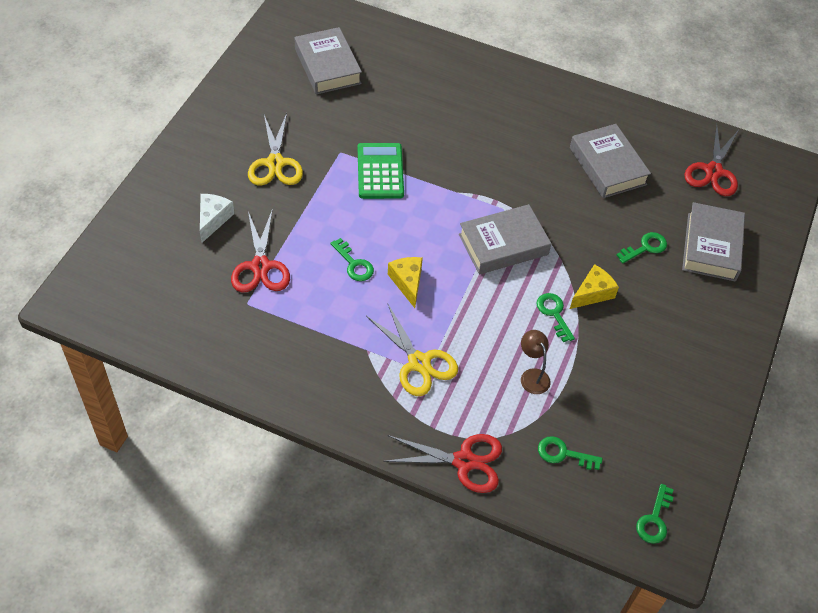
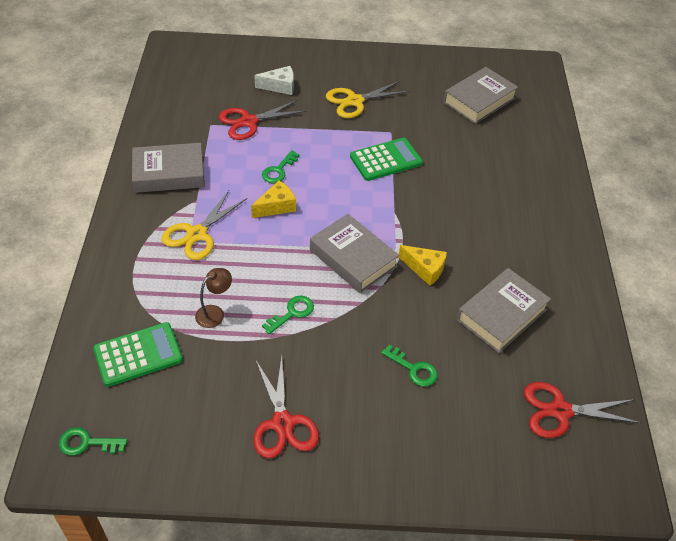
camera: 70 degrees right, 5 degrees down
(464, 461) = (108, 287): red scissors -> red scissors (282, 423)
(563, 454) = (138, 355): green key -> green calculator
(592, 293) = (331, 337): yellow cheese -> yellow cheese (425, 269)
(711, 247) = (450, 429): grey book -> grey book (169, 173)

